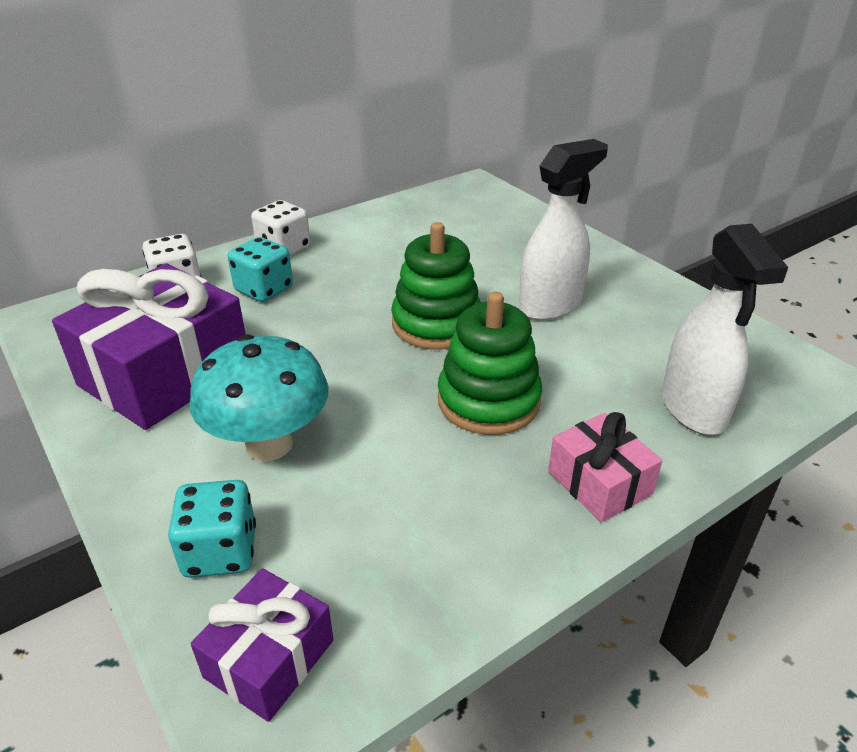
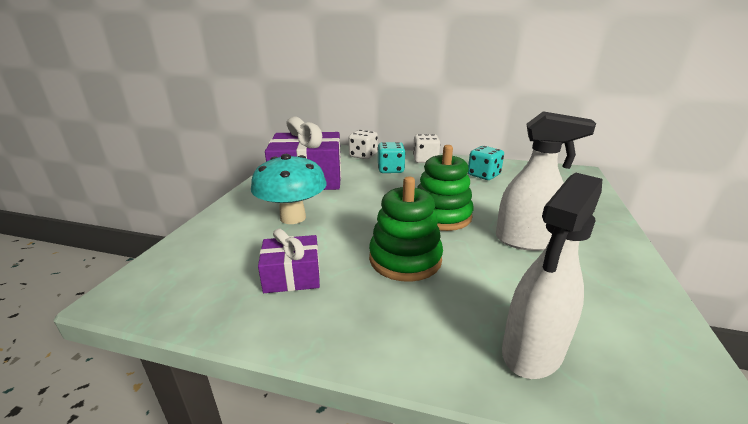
camera: 50 degrees right, 10 degrees down
(220, 551) = (216, 238): turquoise dice -> turquoise dice (483, 175)
(269, 658) = (160, 280): purple gift -> purple gift (292, 276)
(599, 483) = (390, 335): pink gift -> none

